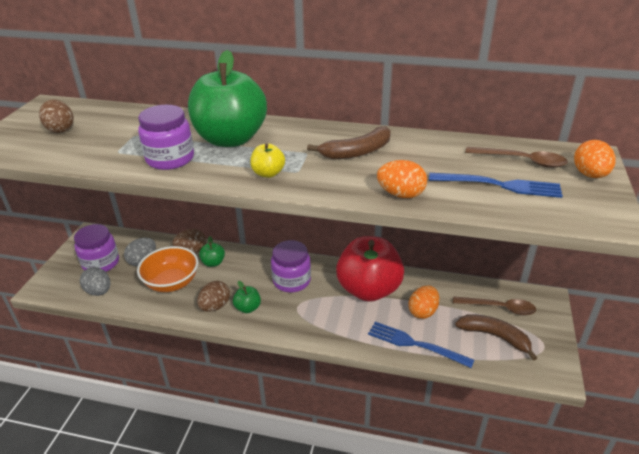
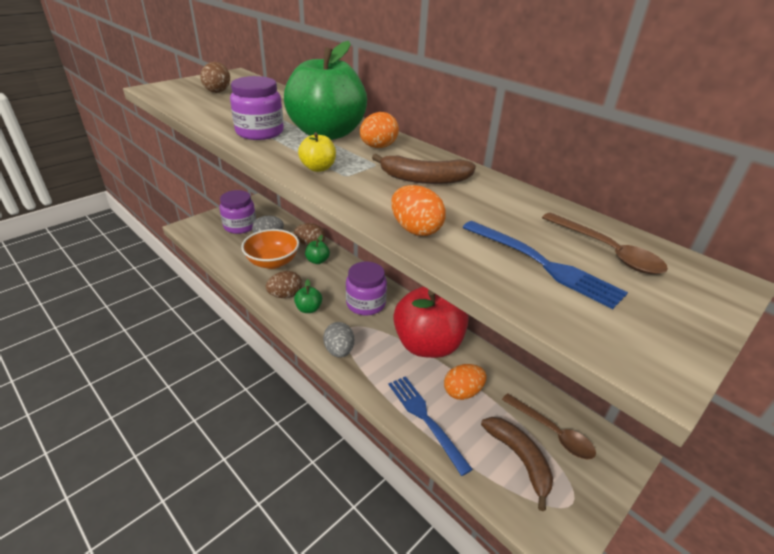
camera: 30 degrees right, 0 degrees up
(99, 291) = (218, 245): grey egg -> grey egg (339, 351)
(590, 175) = (689, 301): orange egg -> orange egg (378, 147)

